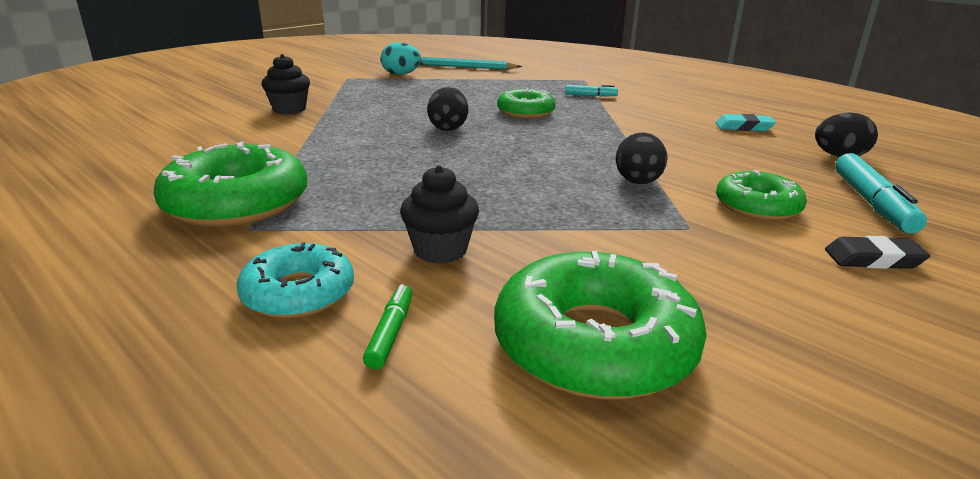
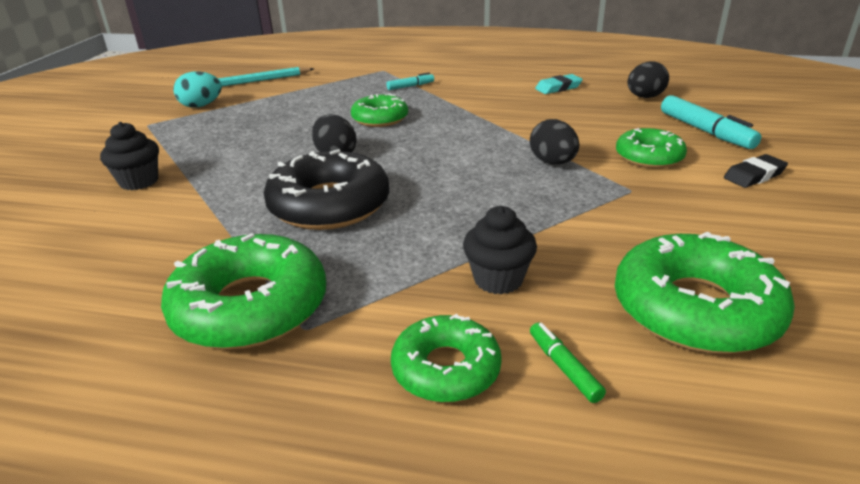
camera: 30 degrees left, 5 degrees up
(298, 293) = (446, 369): turquoise donut -> green donut
(391, 158) = (329, 205): none -> black donut

